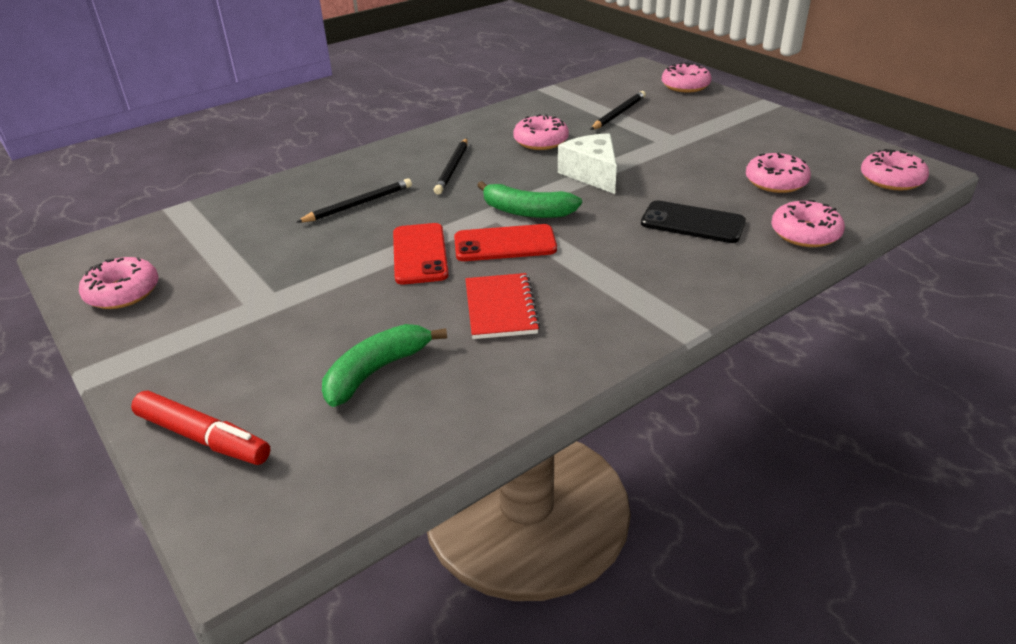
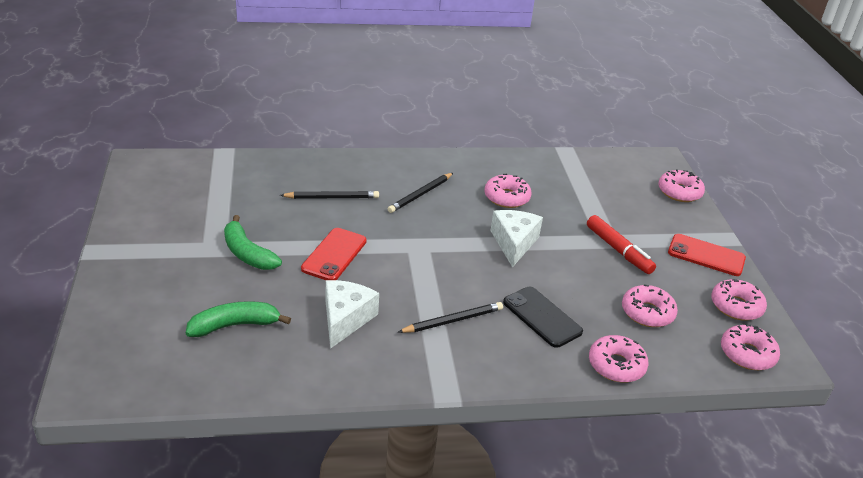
camera: 25 degrees right, 0 degrees up
(123, 292) = (146, 202): pink donut -> pink donut (736, 306)
(203, 438) = (114, 320): red marker -> red marker (618, 250)
(501, 308) = (345, 319): red notebook -> white cheese
(505, 244) = (395, 273): red phone -> red phone (706, 255)
(527, 211) = (435, 254): green banana -> green banana (247, 253)
(618, 114) = (593, 197): black pencil -> black pencil (453, 320)

